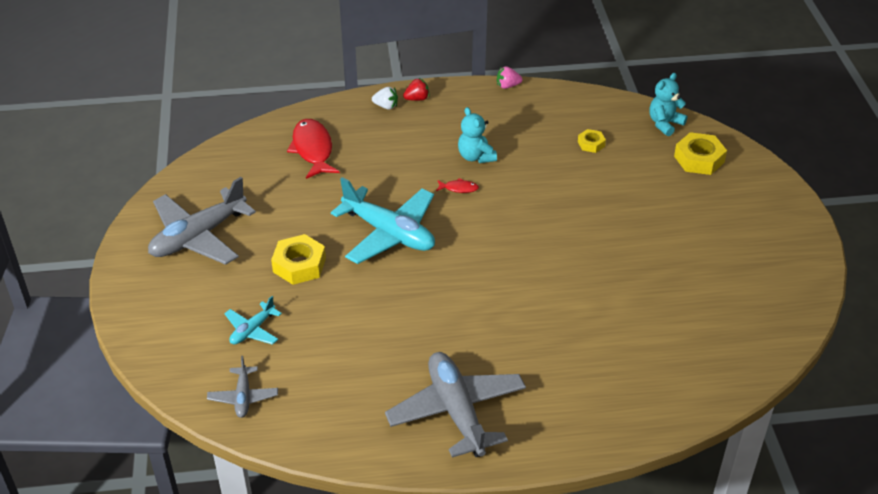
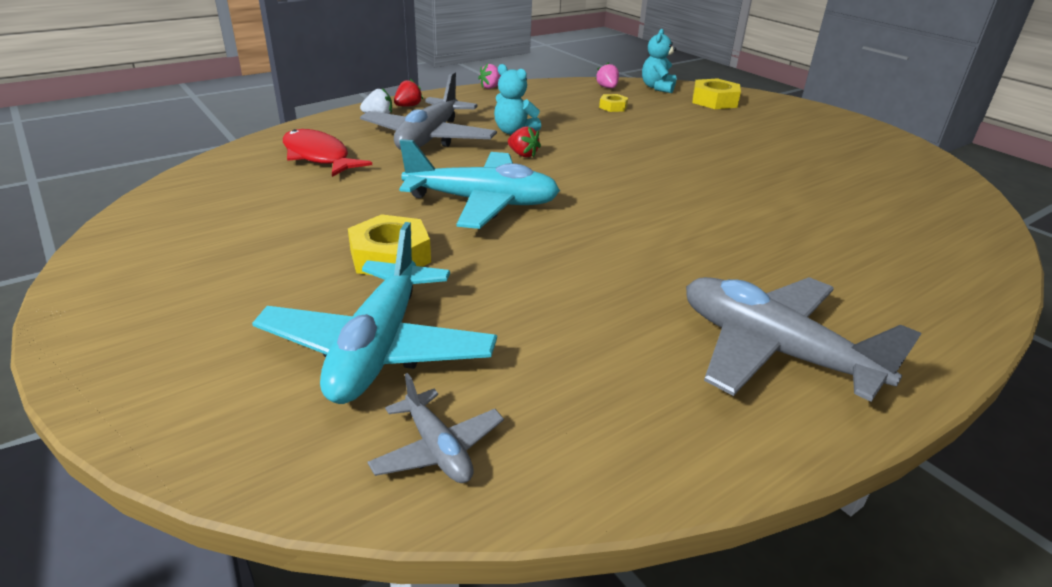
camera: 30 degrees left, 10 degrees down
(198, 236) = (205, 263): grey plane -> grey plane (429, 138)
(252, 330) = (378, 348): turquoise plane -> turquoise plane, size x2.01
(459, 188) = (523, 154): red fish -> red strawberry
(615, 112) = (607, 88): none -> pink strawberry

